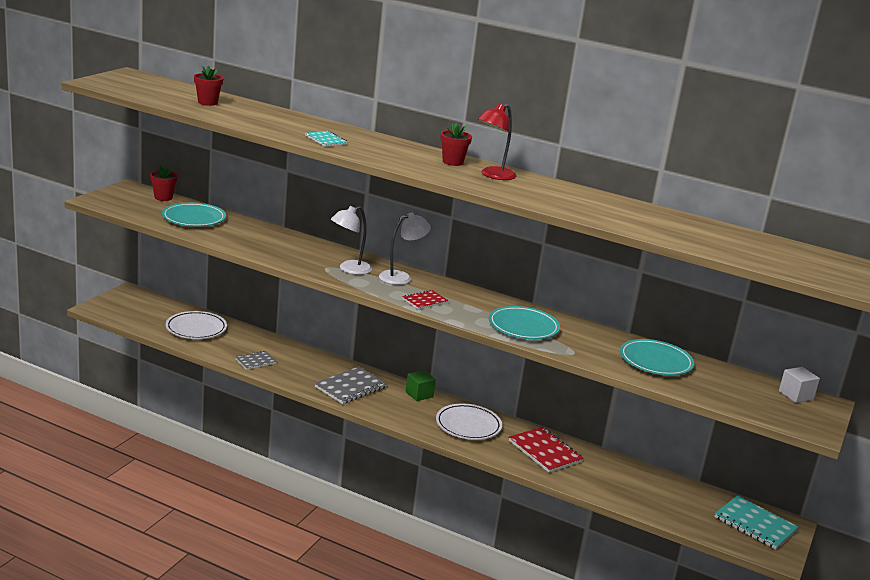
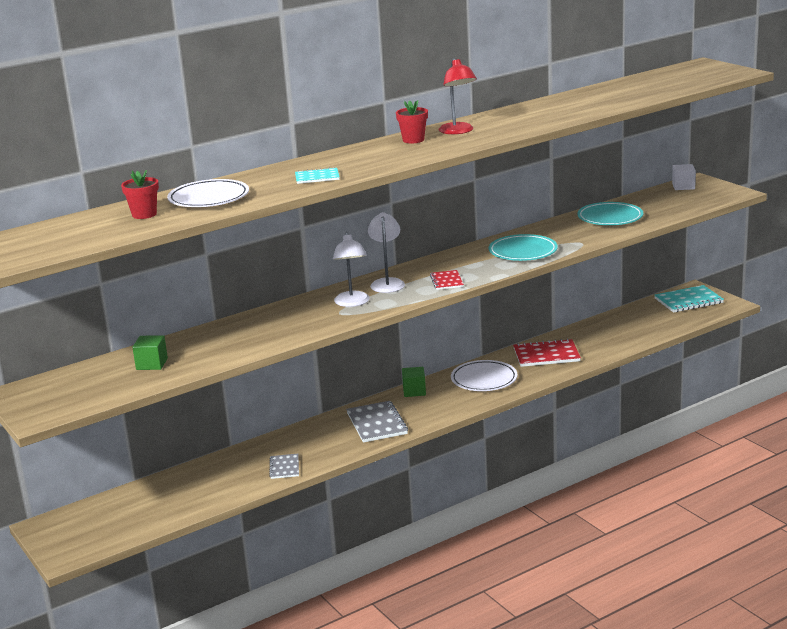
camera: 55 degrees left, 0 degrees up
(163, 197) = (69, 375): red flower pot -> none
(194, 218) = (152, 364): turquoise plate -> green cube
(196, 328) = (179, 493): white plate -> white plate (209, 198)

